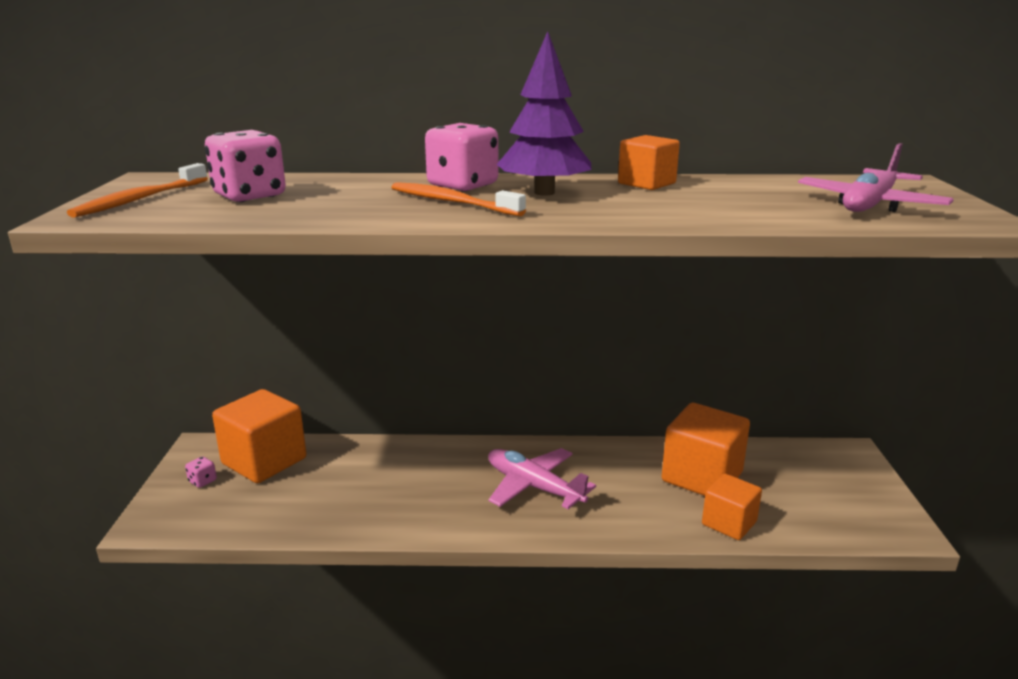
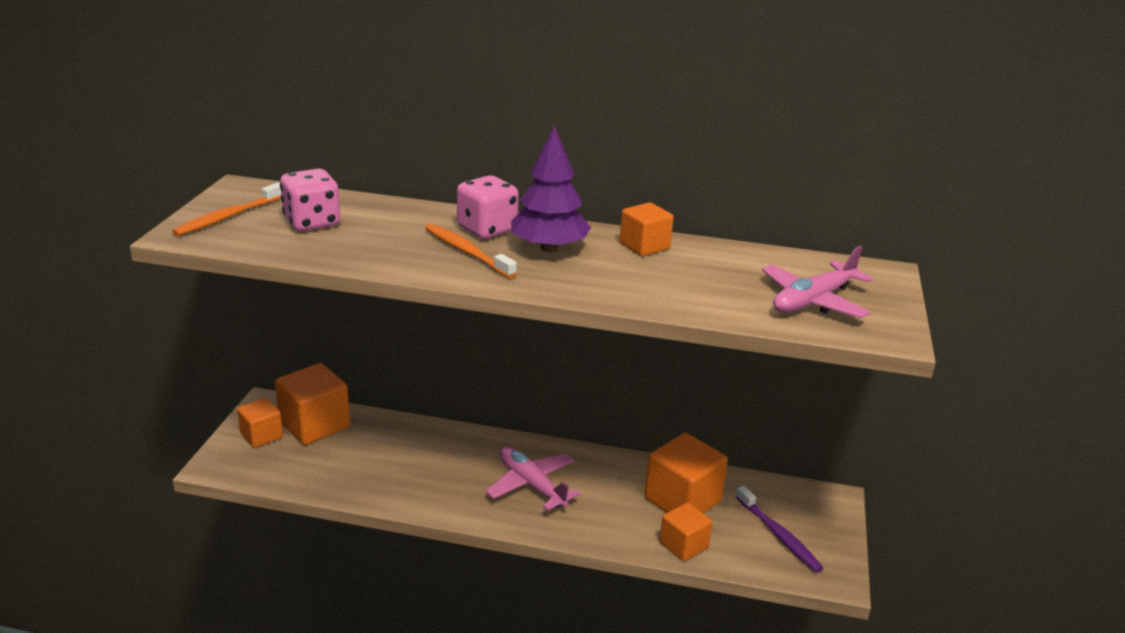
camera: 10 degrees right, 5 degrees up
(202, 481) = (261, 435): pink dice -> orange cube
(819, 496) = (778, 535): none -> purple toothbrush

